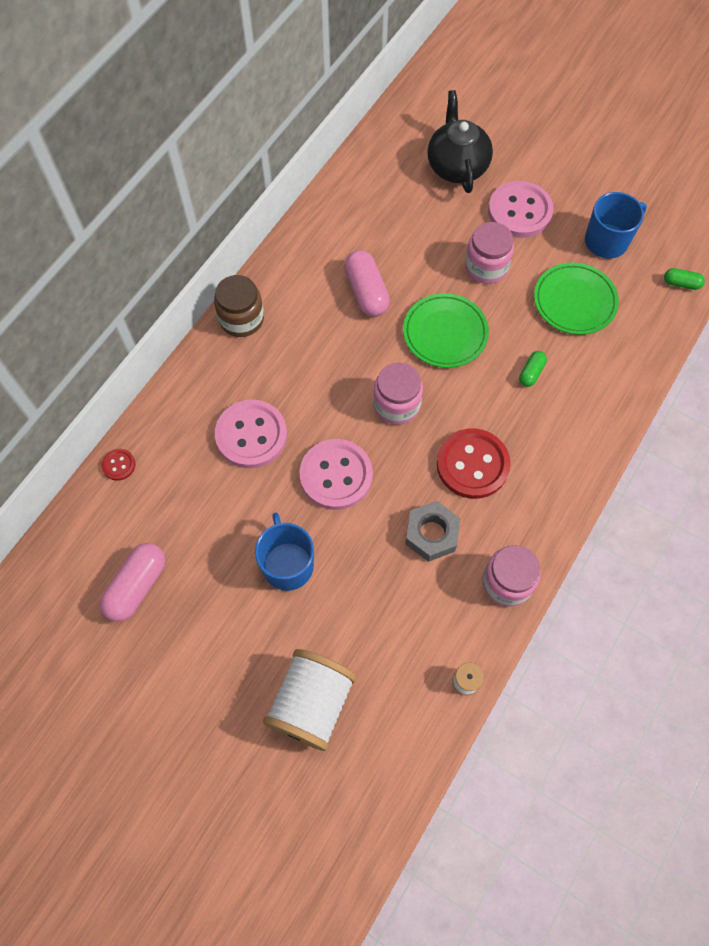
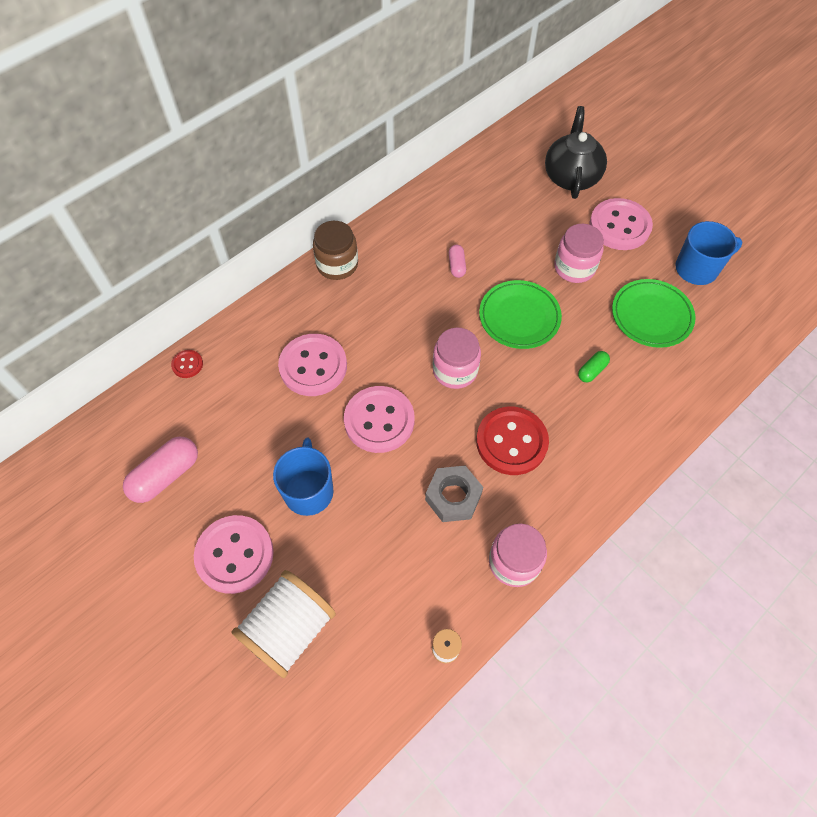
camera: 15 degrees right, 5 degrees down
(234, 647) = (234, 555): none -> pink button
(366, 292) = (456, 266): pink capsule -> pink capsule, size x0.54
(681, 283) = (761, 322): green capsule -> none

